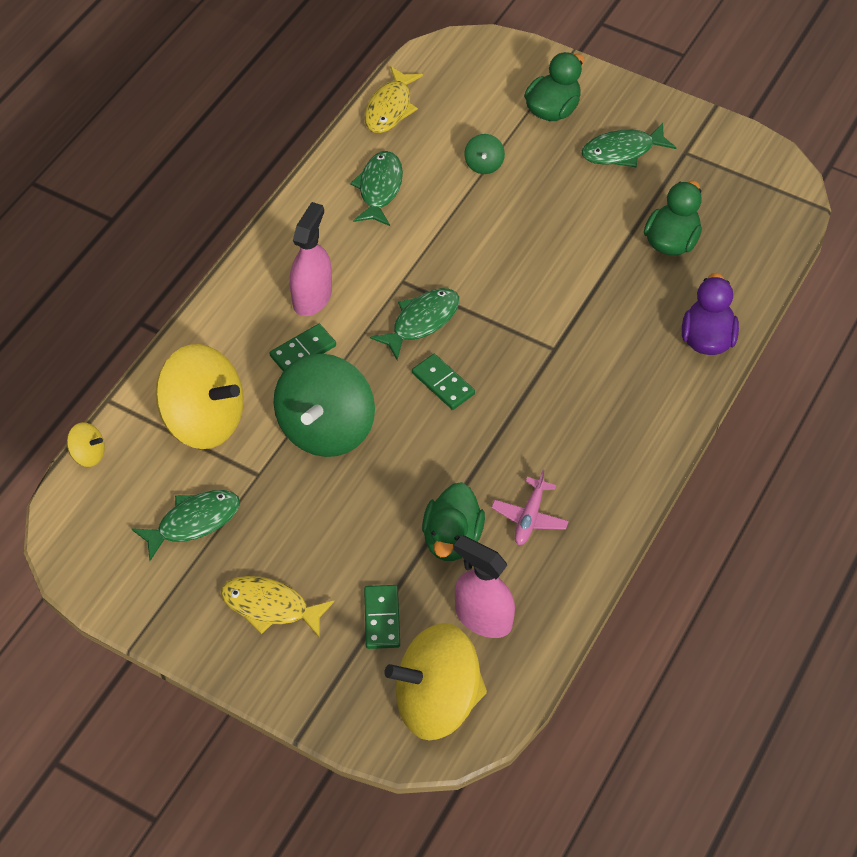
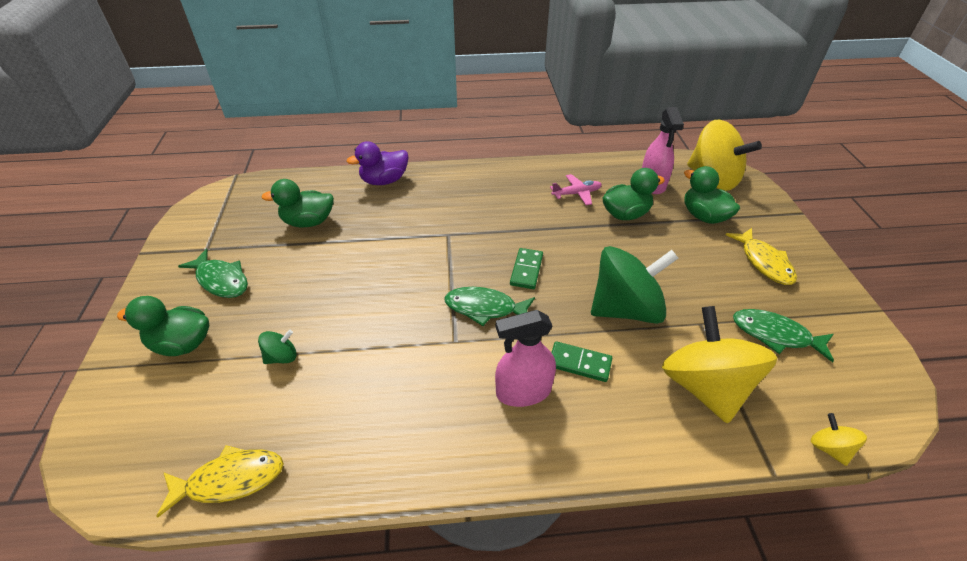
camera: 125 degrees left, 10 degrees down
(379, 188) = (359, 419): green fish -> none
(382, 618) = (703, 216): green domino -> green duck

